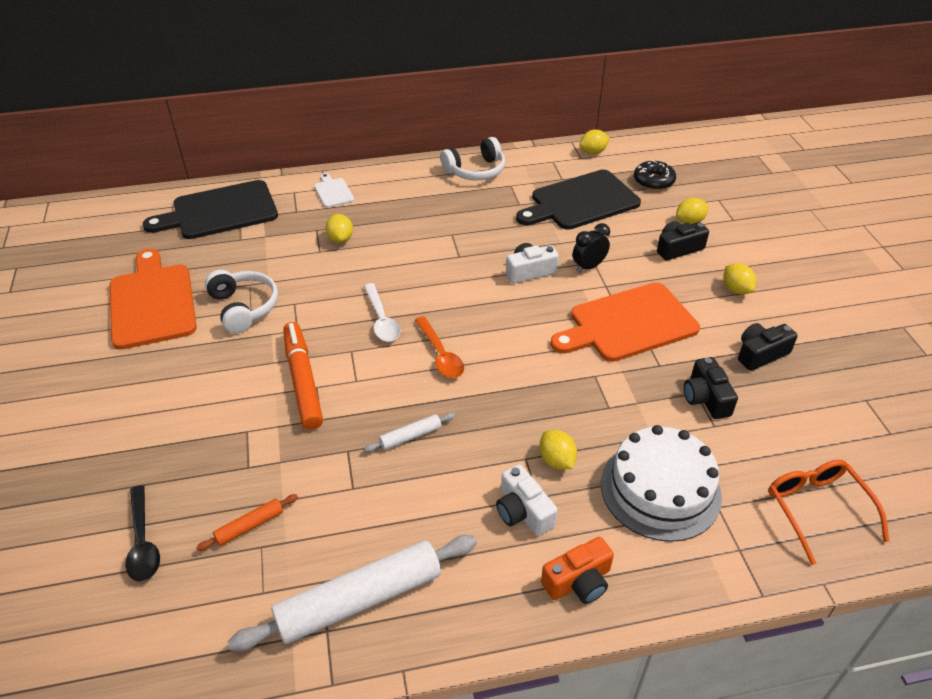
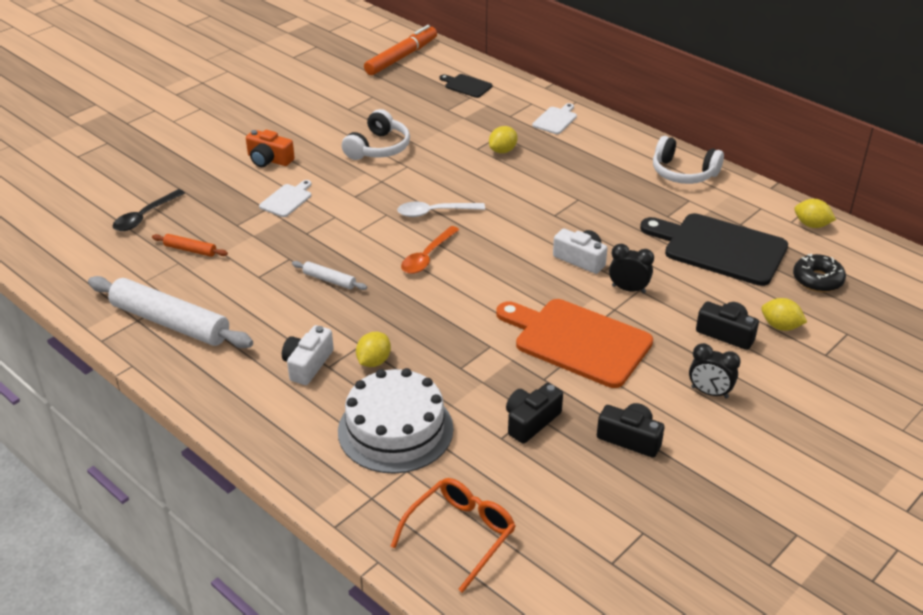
camera: 55 degrees right, 5 degrees down
(152, 302) = (341, 111): orange cutting board -> none
(220, 211) = (466, 86): black cutting board -> black cutting board, size x0.46
(250, 408) = (287, 199): none -> white cutting board
(303, 381) = (334, 208): orange marker -> orange marker (401, 57)
(381, 320) = (434, 212): white spoon -> white spoon turned 45 degrees clockwise
(578, 581) = (266, 418): orange camera -> orange camera (269, 159)
(736, 289) = (709, 392): yellow lemon -> black clock

